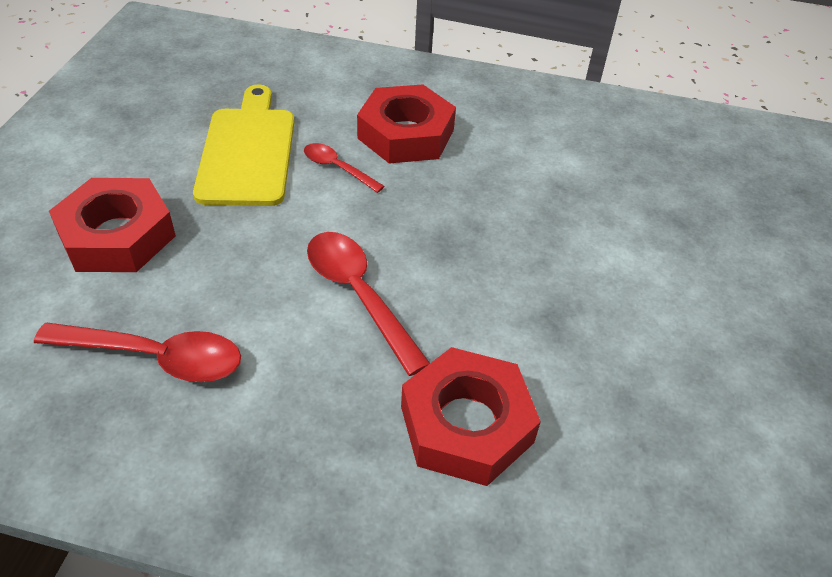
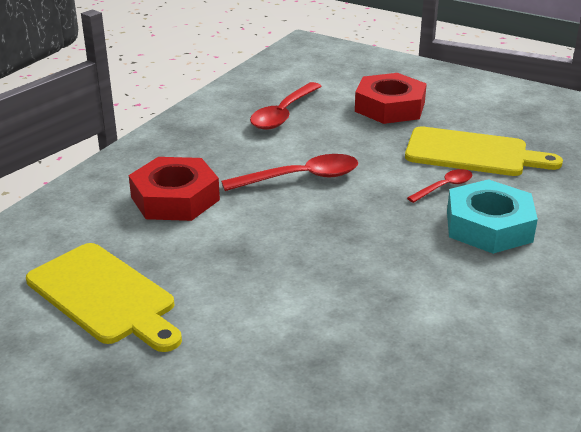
camera: 110 degrees right, 15 degrees down
(406, 134) = (488, 226): red nut -> turquoise nut
(709, 423) = (105, 296): none -> yellow cutting board

